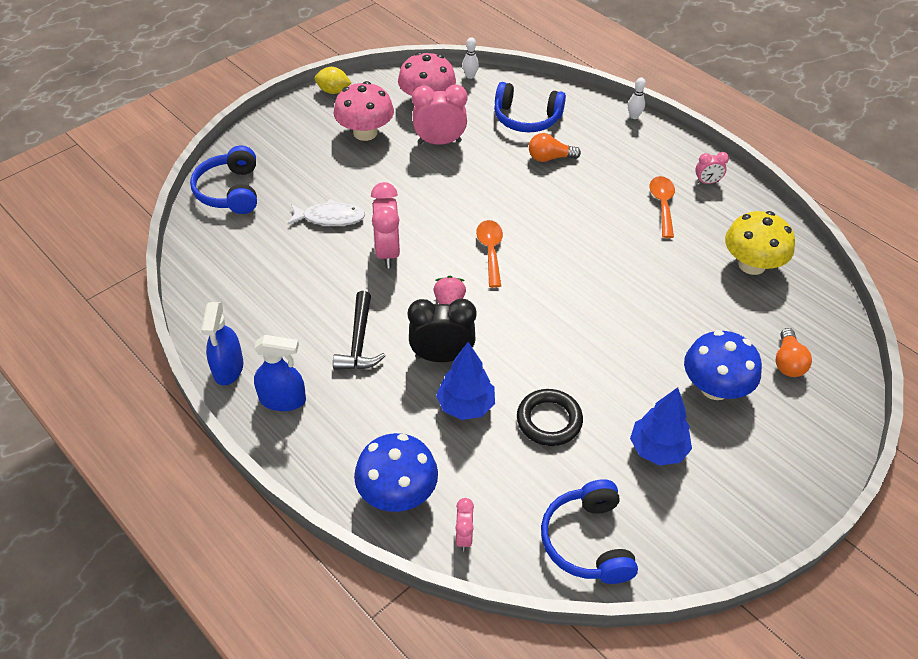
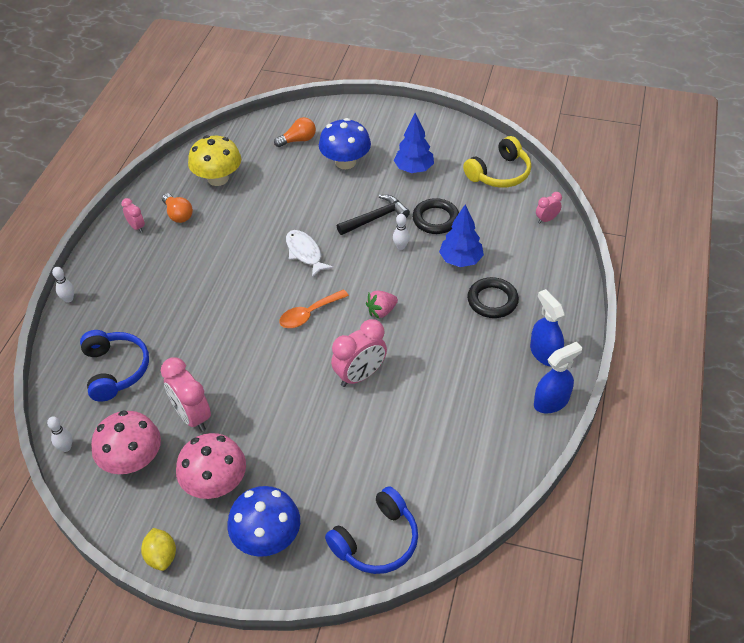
camera: 120 degrees left, 0 degrees up
(330, 218) = (351, 438): white fish -> white fish (305, 253)
(359, 341) = (459, 341): black hammer -> black hammer (375, 218)
(386, 399) = (492, 300): none -> black ring
(397, 493) = (550, 259): blue mushroom -> blue mushroom (267, 537)
(442, 356) = (432, 291): black clock -> none
(528, 365) = (401, 246): none -> white bowling pin
(550, 158) = (166, 329): orange light bulb -> orange light bulb (178, 214)
(587, 541) = (499, 173): blue headphones -> yellow headphones
(662, 205) = (182, 241): orange spoon -> none

